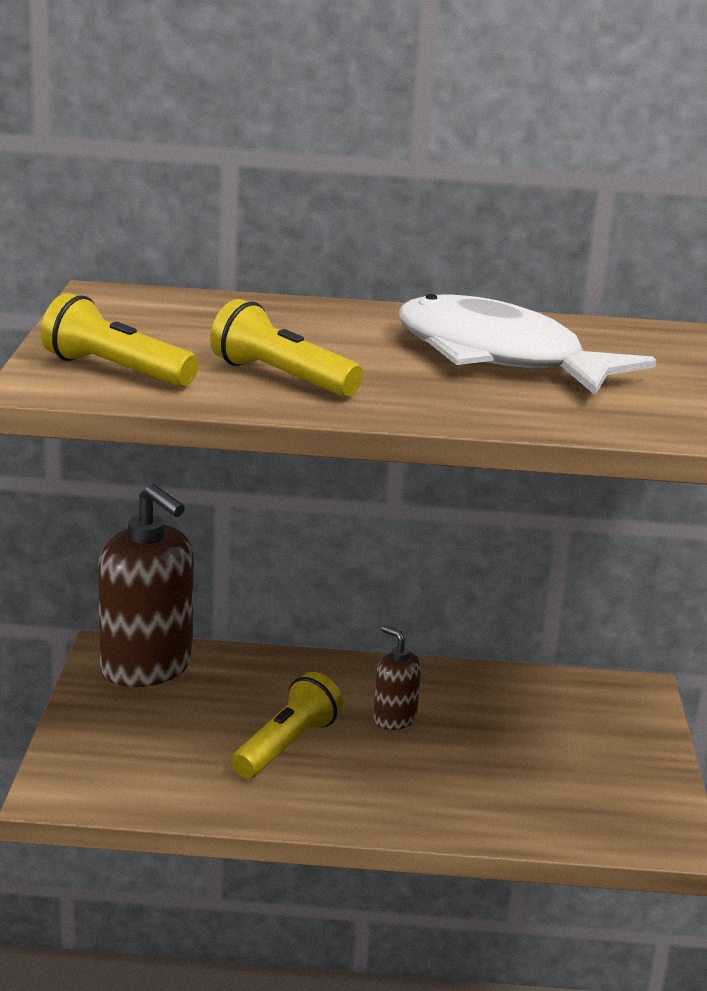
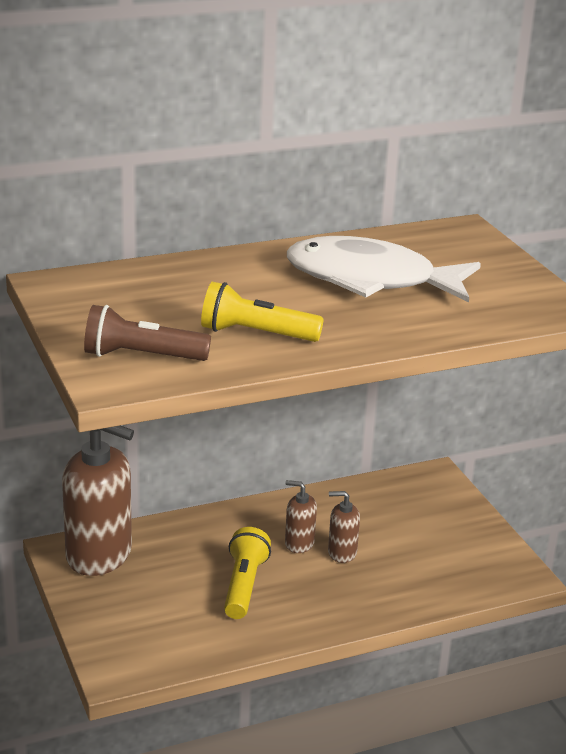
camera: 25 degrees left, 5 degrees up
(115, 371) = (141, 356): yellow flashlight -> brown flashlight
(441, 744) = (342, 553): none -> brown soap dispenser

